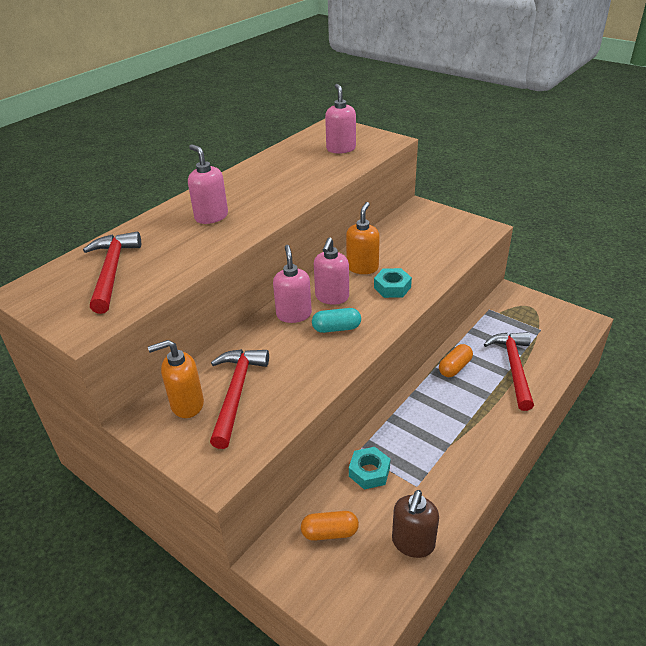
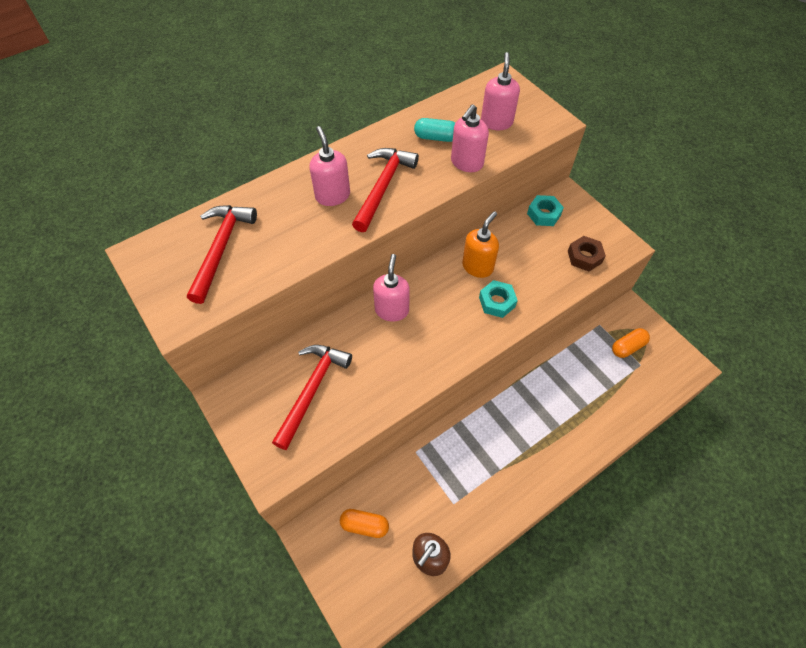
camera: 15 degrees right, 20 degrees up
(187, 404) = (266, 390): orange soap dispenser -> none
(332, 297) = (434, 298): pink soap dispenser -> pink soap dispenser (466, 163)
(336, 328) = (425, 339): turquoise capsule -> turquoise capsule (436, 137)
(369, 472) = (418, 476): turquoise nut -> turquoise nut (544, 214)
(454, 367) = (537, 386): orange capsule -> orange capsule (627, 347)
(455, 242) = (584, 257): none -> brown nut
(513, 367) = (594, 403): red hammer -> red hammer (383, 187)

